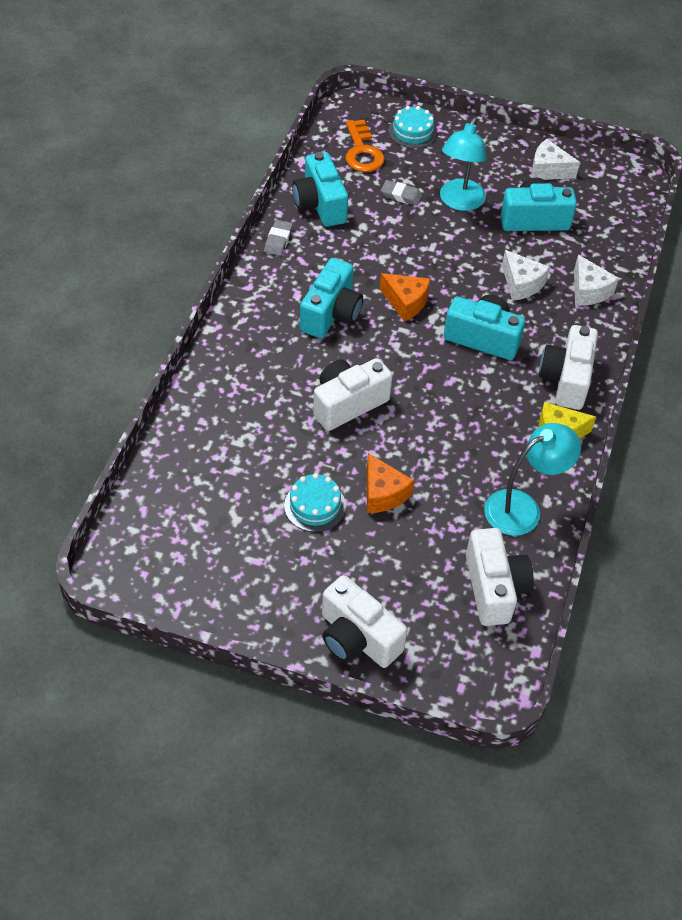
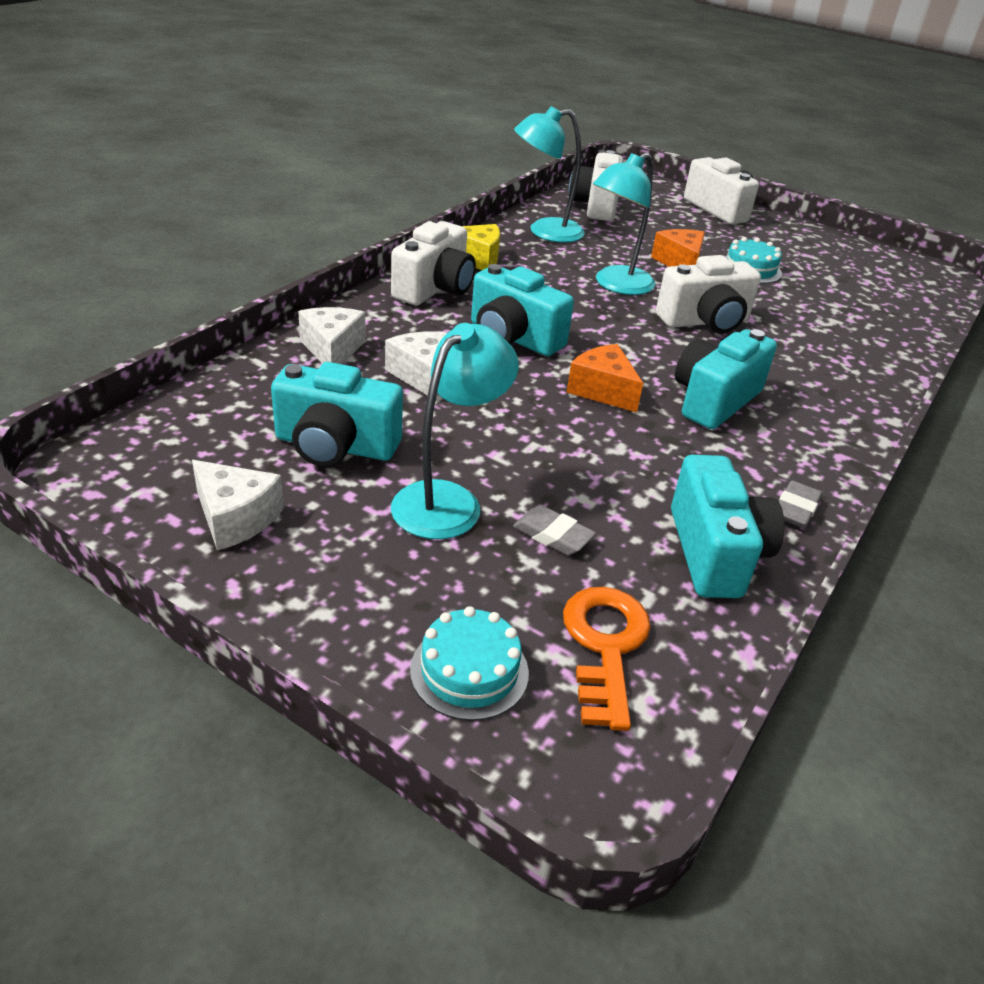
camera: 165 degrees left, 15 degrees down
(430, 433) = (616, 285): none -> turquoise lamp

